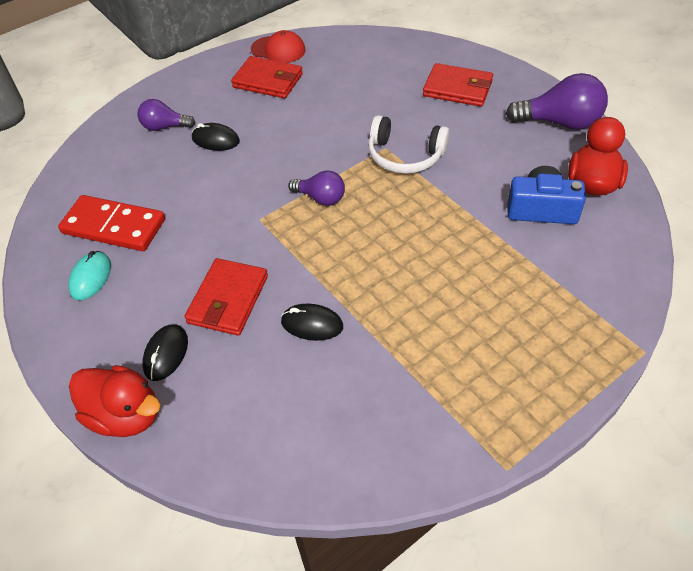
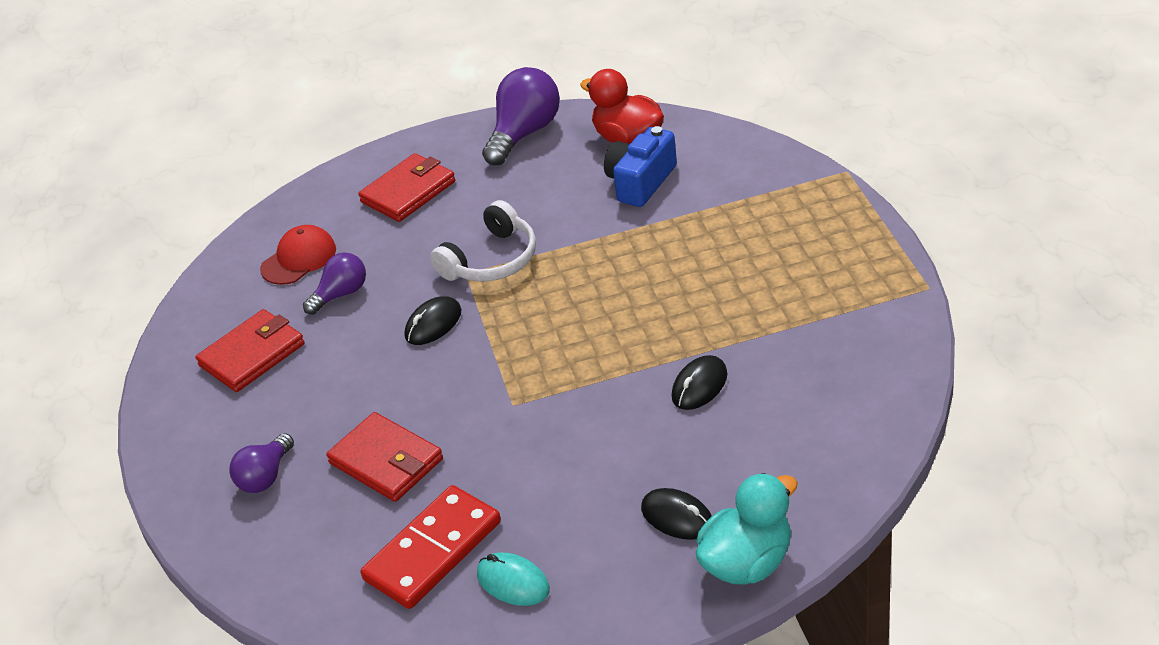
camera: 65 degrees left, 10 degrees down
(125, 415) = (747, 562): red duck -> turquoise duck
(215, 140) = (335, 425): black mouse -> black mouse (433, 324)
(228, 299) = (625, 451): red wallet -> red wallet (386, 461)
(278, 50) = (192, 333): red cap -> red cap (299, 259)
(321, 198) = (513, 344): purple light bulb -> purple light bulb (341, 294)

